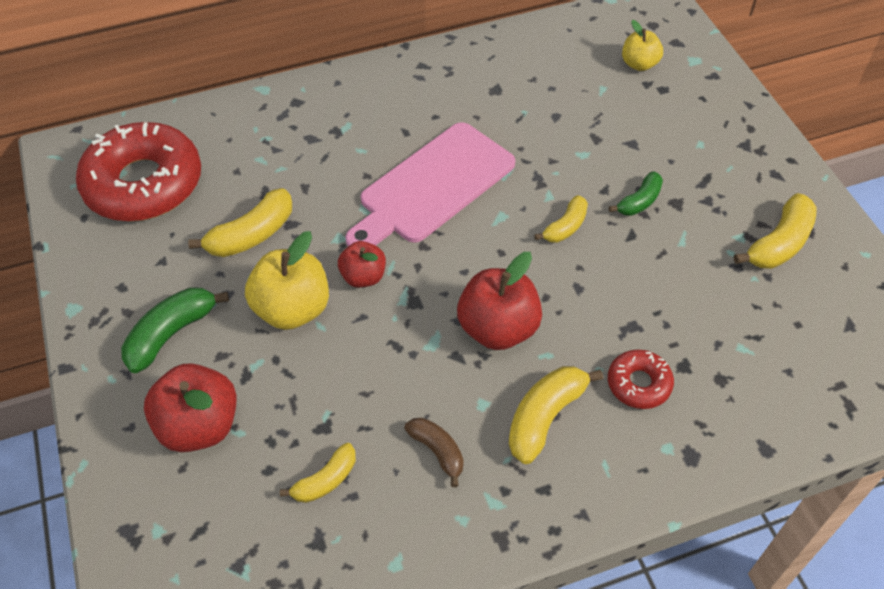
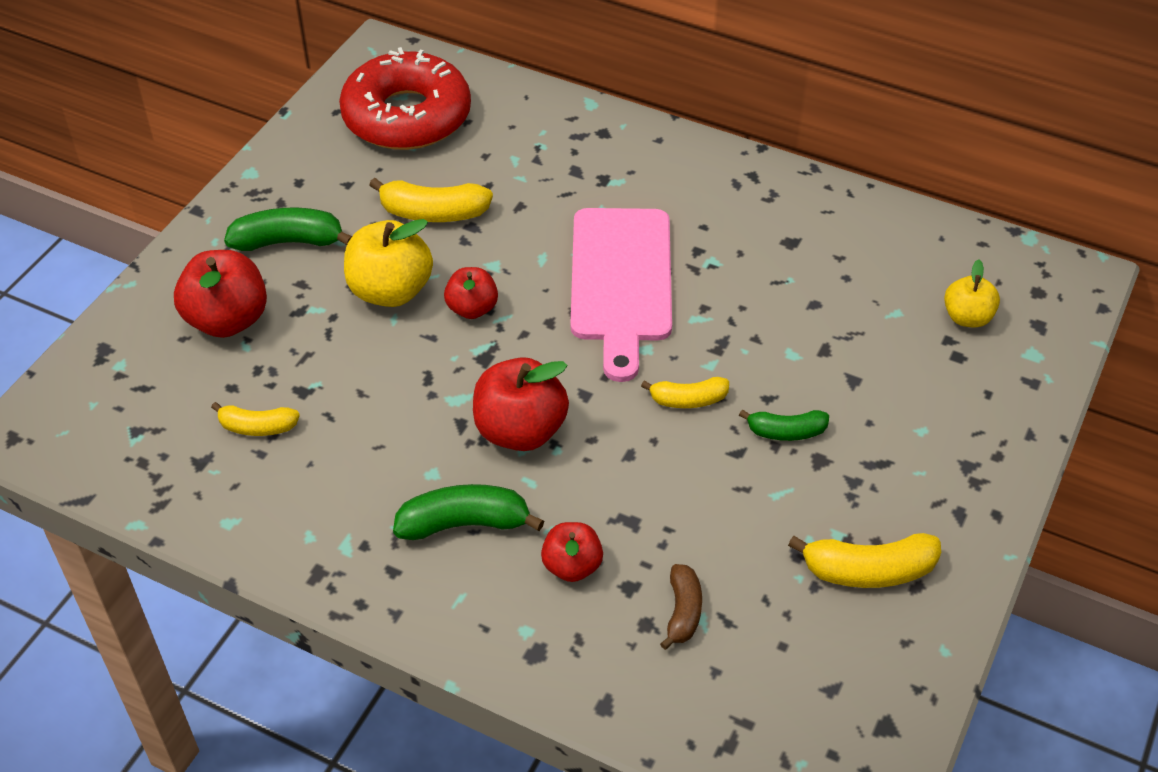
camera: 45 degrees right, 5 degrees down
(432, 186) = (621, 281): pink cutting board -> pink cutting board turned 90 degrees counterclockwise
(438, 451) = (355, 476): brown banana -> brown banana (683, 612)
(545, 417) = (464, 523): yellow banana -> green banana
(639, 384) = (572, 566): red donut -> red apple

